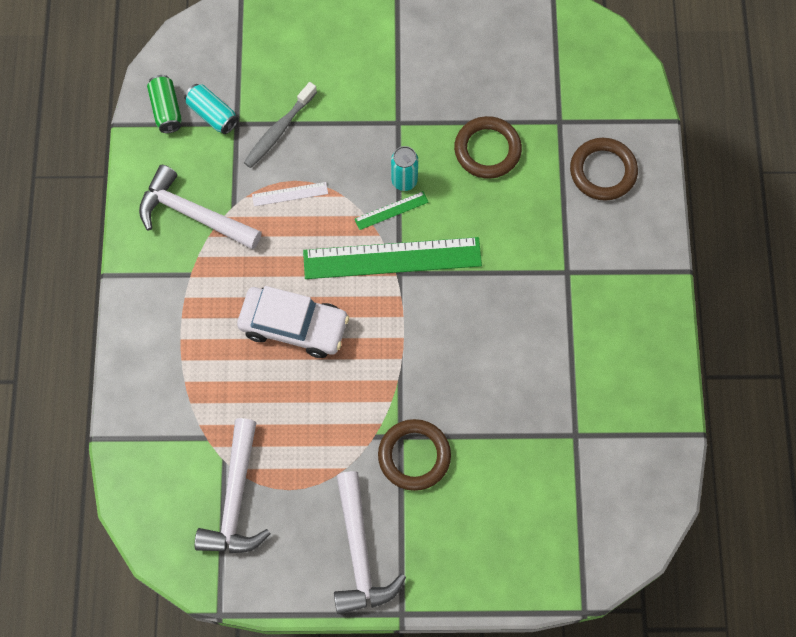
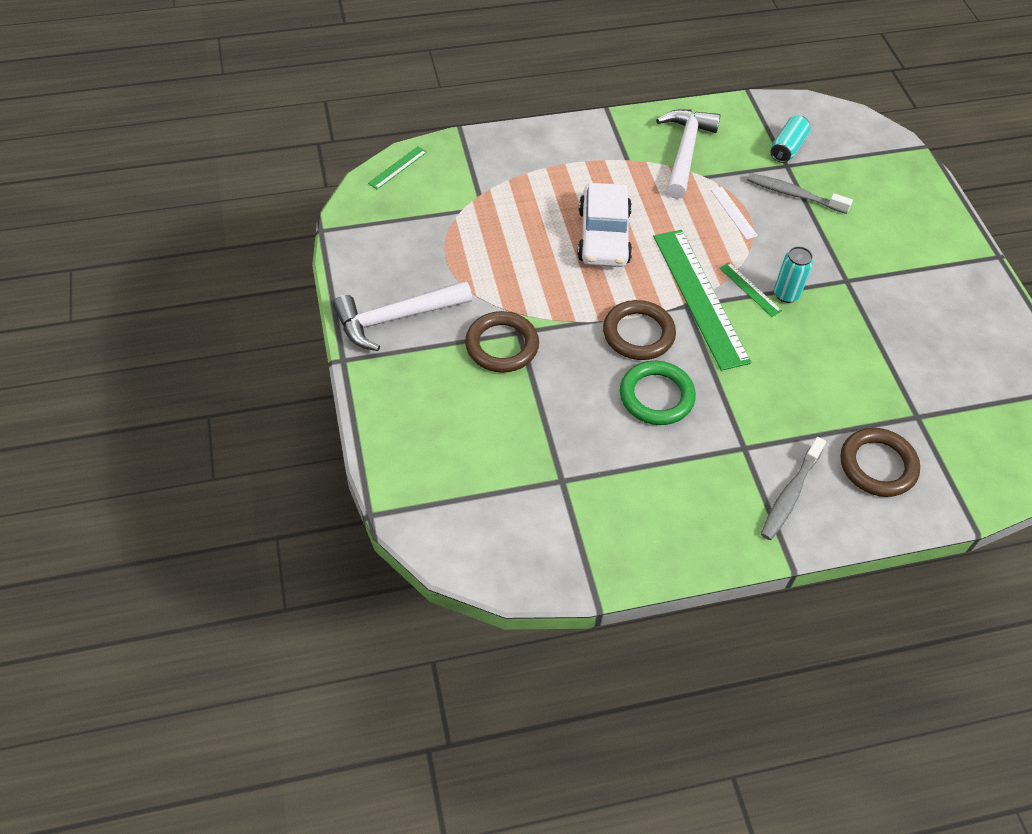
camera: 75 degrees right, 15 degrees down
(143, 517) = (397, 167): none -> green ruler
(166, 109) = (777, 118): green can -> none
(235, 499) = (428, 223): white hammer -> none
(487, 150) = (852, 357): brown ring -> brown ring (638, 334)
(499, 330) = (656, 396): none -> green ring
(620, 250) = (790, 495): none -> grey toothbrush

